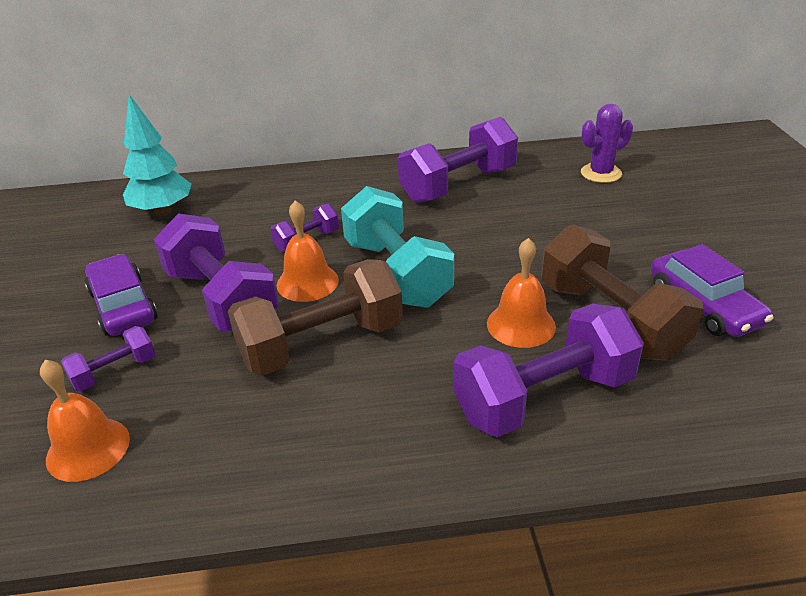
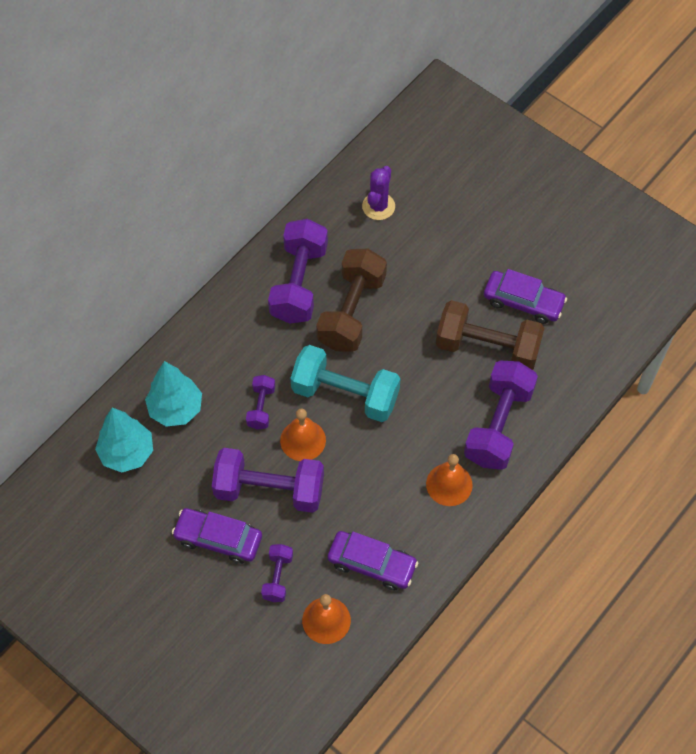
camera: 45 degrees left, 25 degrees up
(213, 431) = (372, 564): none -> purple car
(240, 206) = (175, 409): none -> turquoise tree
(321, 344) = (362, 476): brown dumbbell -> brown dumbbell (351, 311)
(521, 324) = (448, 384): orange bell -> orange bell (449, 484)

